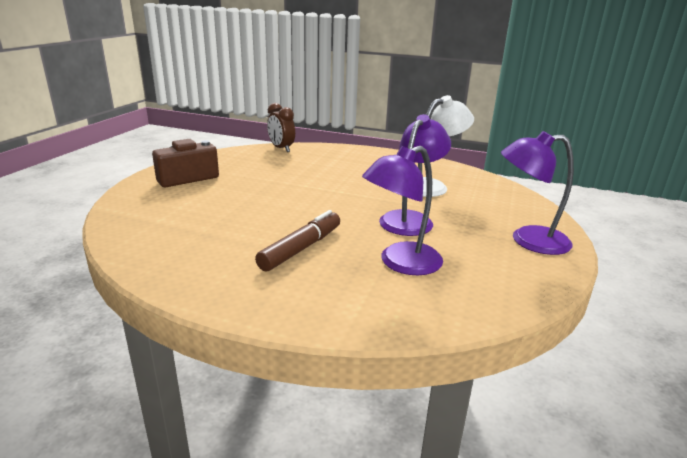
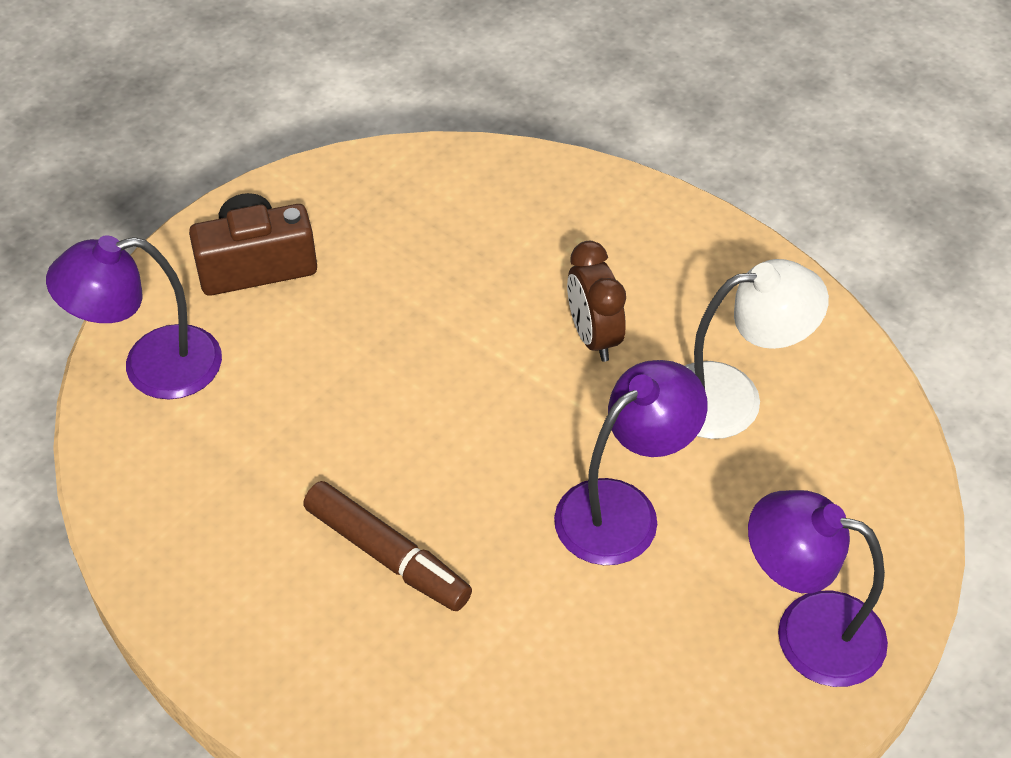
camera: 20 degrees right, 25 degrees up
(281, 148) = (481, 166): brown clock -> brown clock (593, 337)
(301, 248) = (387, 555): brown marker -> brown marker turned 75 degrees clockwise
(400, 263) = (535, 638): purple lamp -> purple lamp (152, 367)

